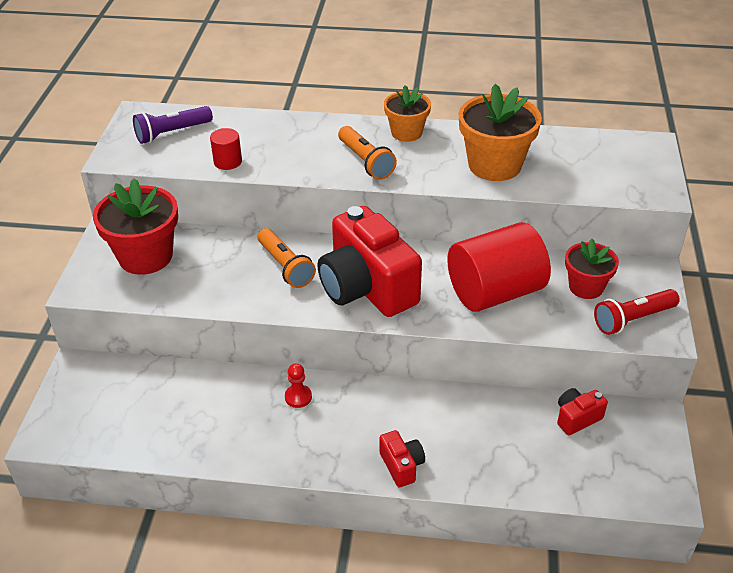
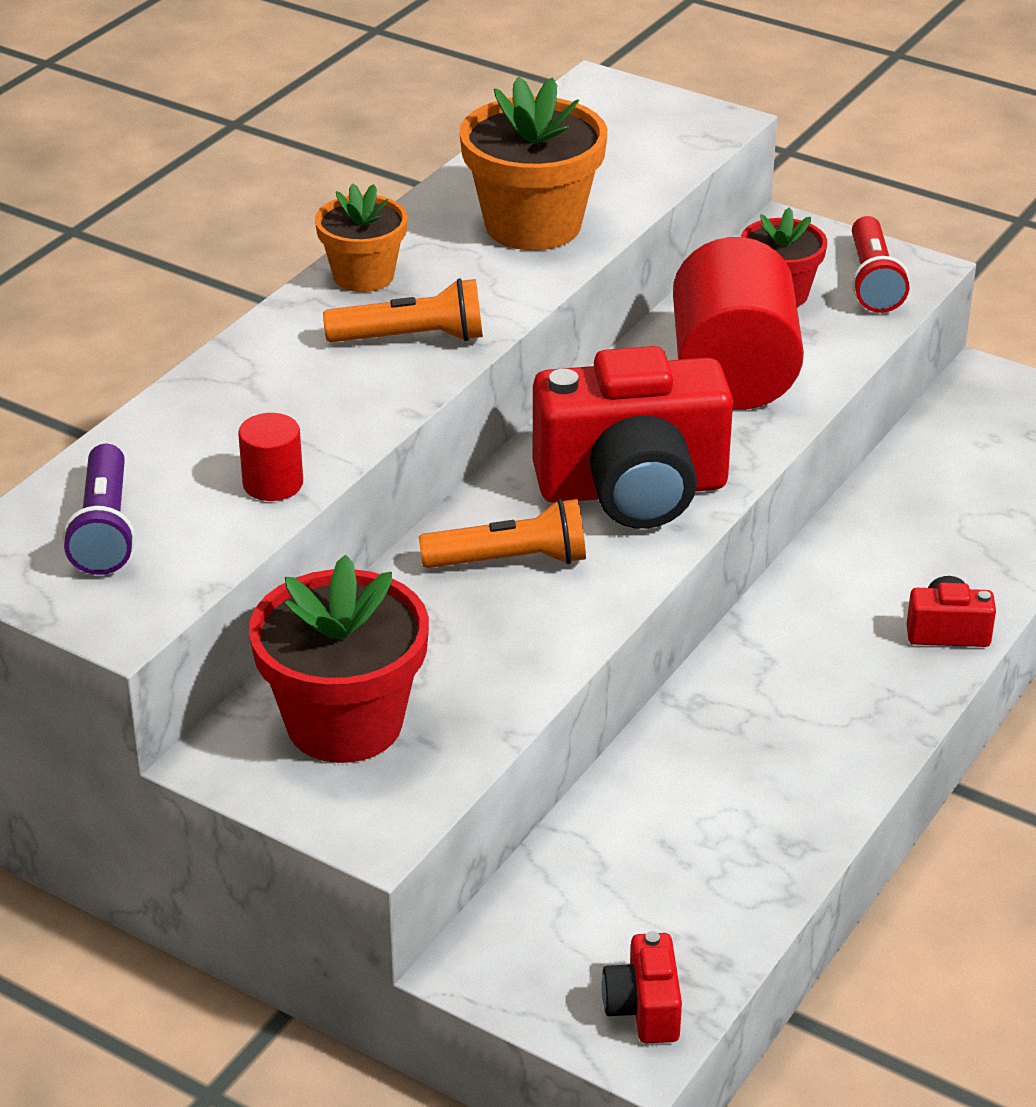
camera: 65 degrees left, 5 degrees down
(298, 397) = (738, 697): red pawn -> none
(577, 418) = (947, 442): red camera -> red camera (644, 1008)

